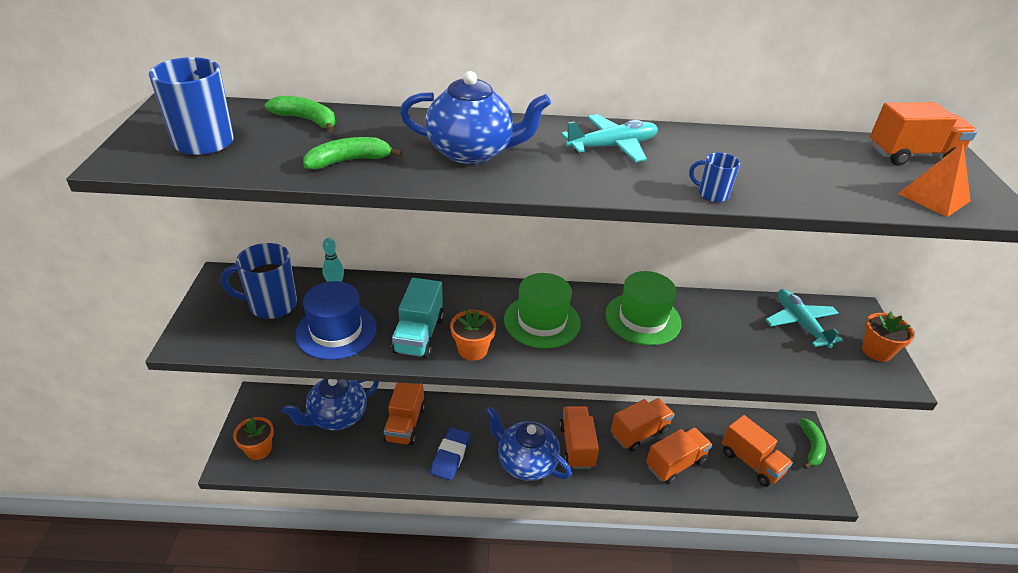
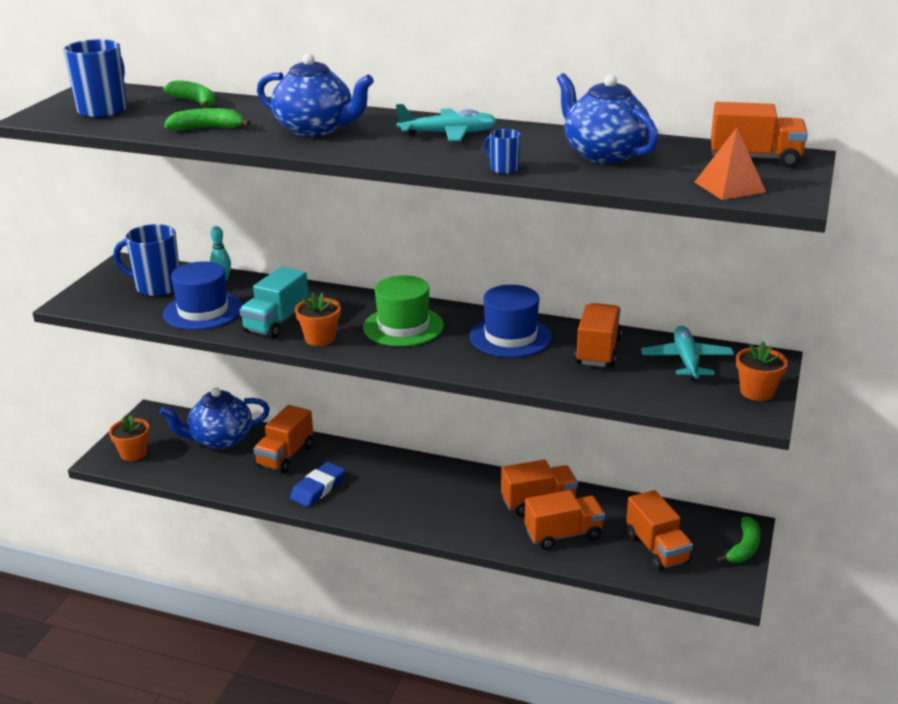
camera: 20 degrees right, 10 degrees down
(526, 462) = (394, 506): blue teapot -> blue teapot (603, 154)
(576, 446) = (459, 502): orange truck -> orange truck (597, 351)
(642, 318) = (510, 337): green hat -> blue hat

